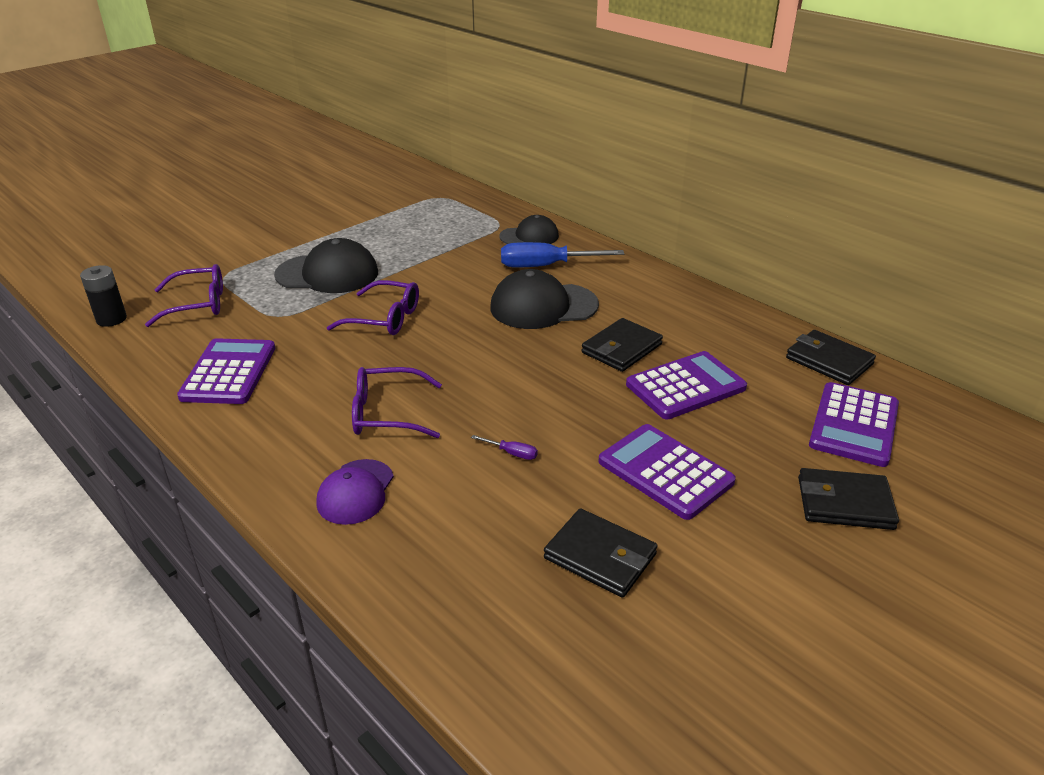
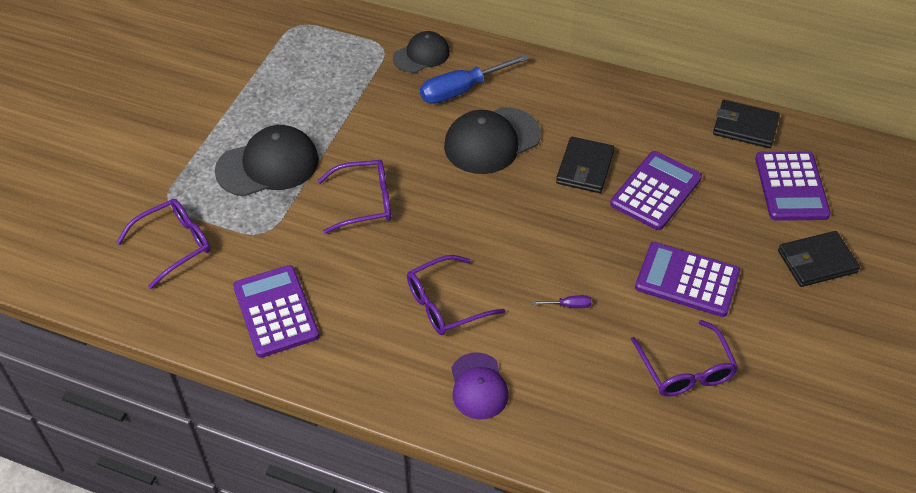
camera: 25 degrees left, 15 degrees up
(111, 319) = (105, 292): black battery -> none
(600, 556) = (685, 370): black wallet -> purple glasses

